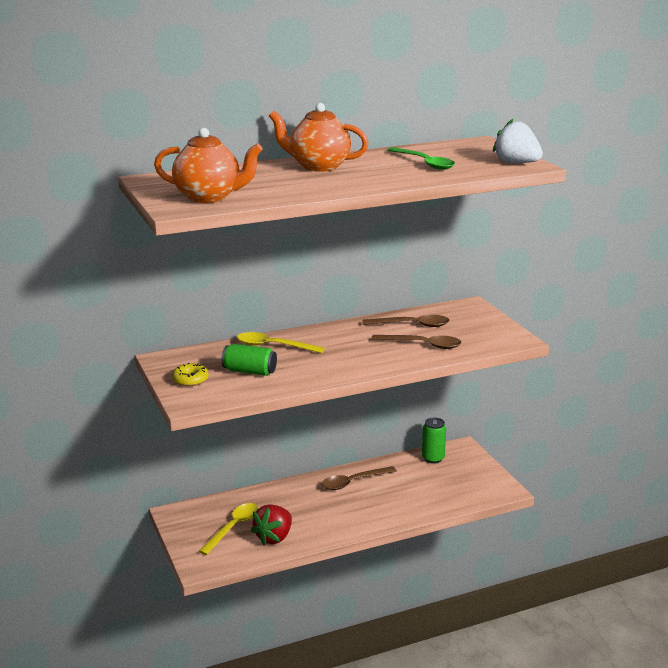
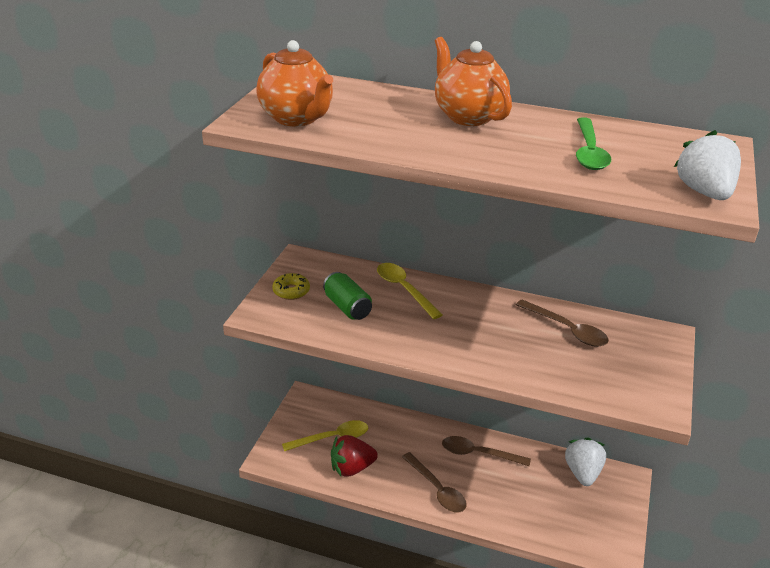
camera: 40 degrees right, 10 degrees up
(422, 345) = (545, 359): brown spoon -> brown spoon (437, 489)
(433, 458) = (582, 473): green can -> white strawberry

